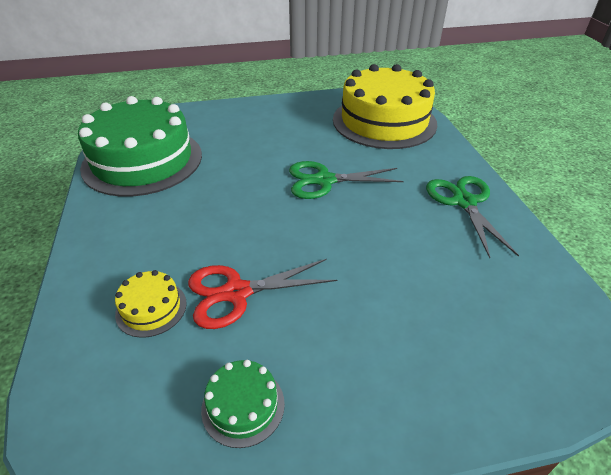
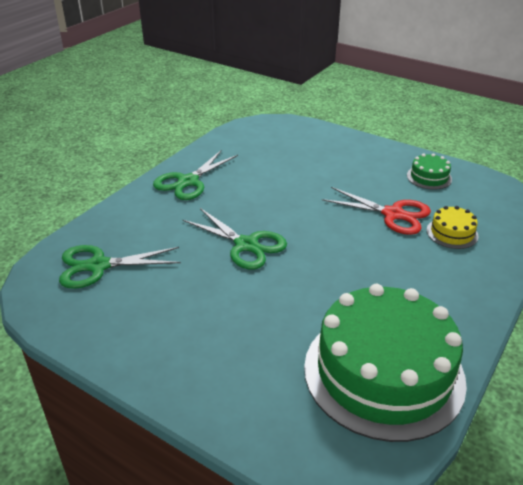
camera: 135 degrees left, 5 degrees down
(384, 121) = (98, 266): yellow cake -> green scissors

